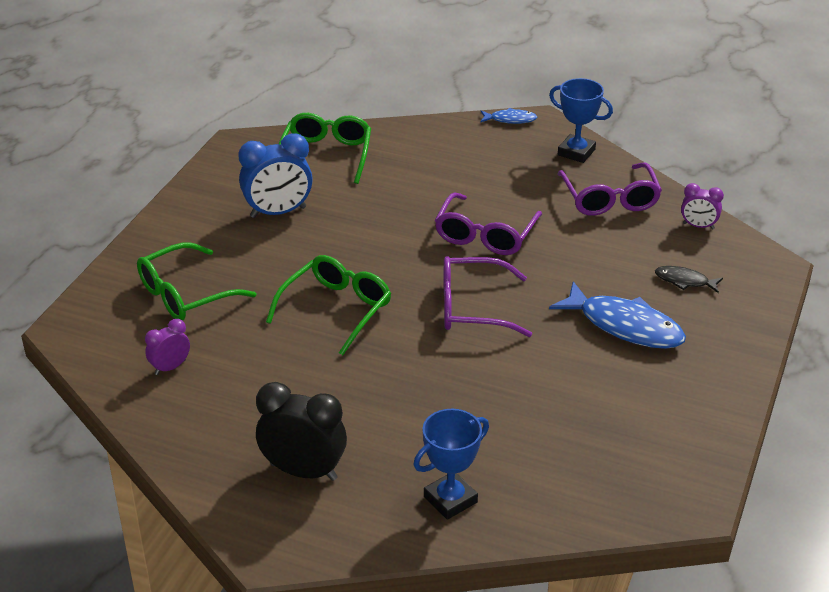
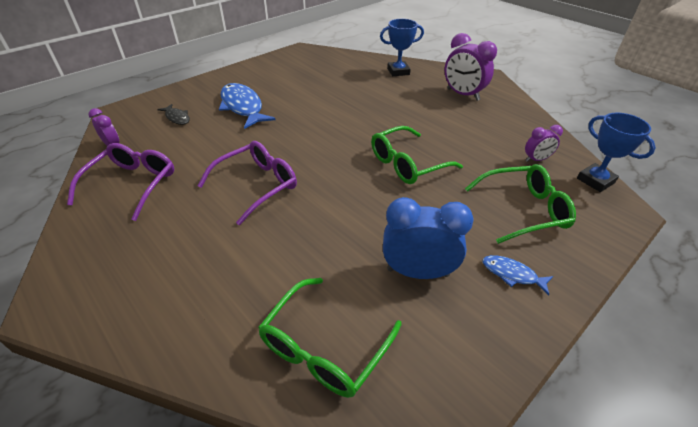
camera: 155 degrees left, 5 degrees up
(303, 471) = (463, 94): black clock -> purple clock
(472, 308) = (317, 139): purple glasses -> none
(510, 119) = (72, 322): blue fish -> blue fish (512, 274)
(576, 152) = (83, 243): blue trophy -> blue trophy (595, 180)

